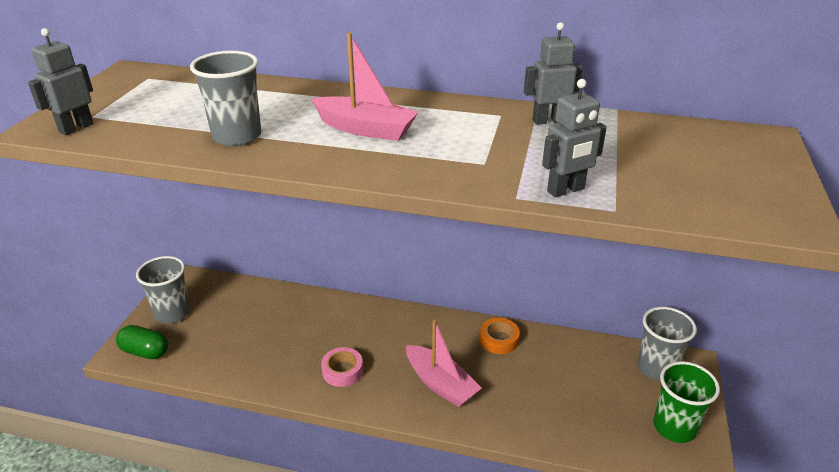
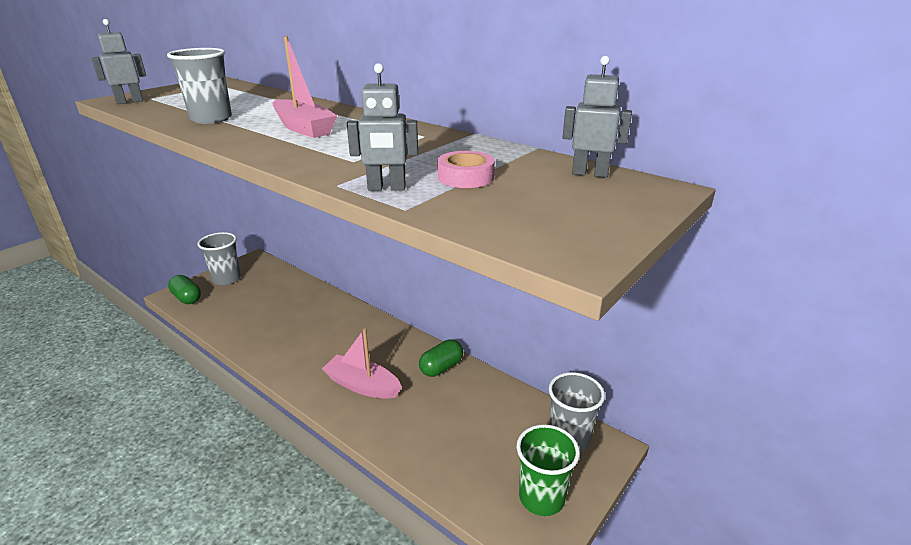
camera: 25 degrees right, 5 degrees down
(342, 371) = (299, 351): pink tape -> pink tape (465, 177)
(440, 384) = (362, 385): pink boat -> pink boat turned 135 degrees clockwise
(499, 340) = (441, 367): orange tape -> green capsule
(548, 121) = (458, 145): grey robot -> grey robot (590, 173)

